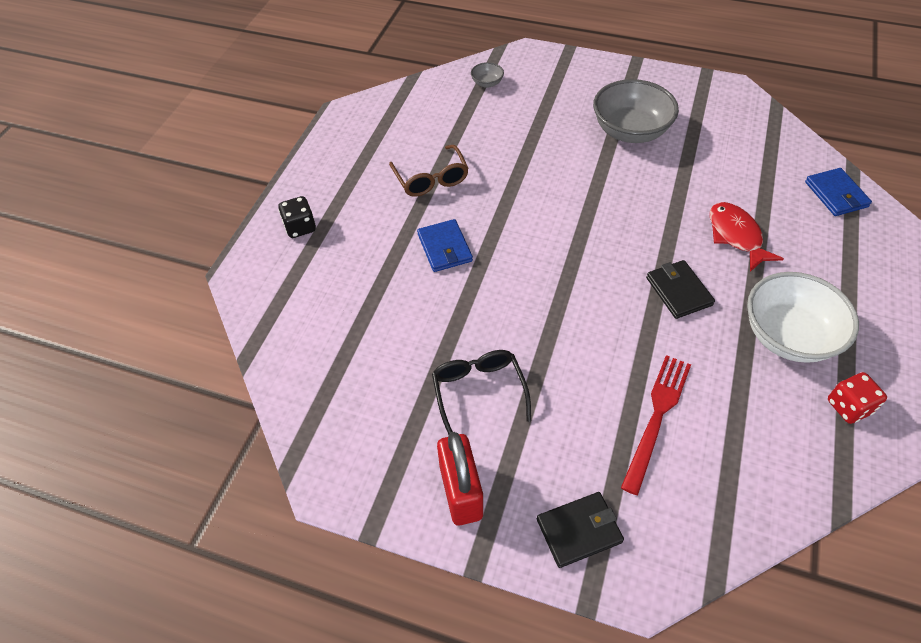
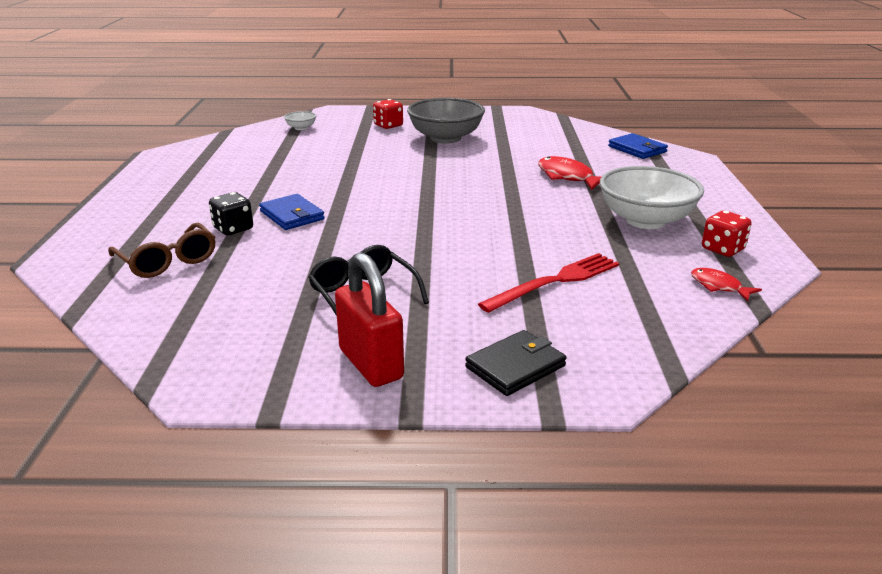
camera: 20 degrees left, 25 degrees down
(300, 227) = (124, 222): black dice -> black dice (233, 229)
(431, 179) = (263, 180): brown glasses -> brown glasses (168, 261)
(487, 83) = (301, 128): grey bowl -> white bowl
(576, 94) = (388, 126): none -> red dice
(657, 417) = (555, 282): red fork -> red fork turned 45 degrees clockwise
(678, 291) = (534, 210): black wallet -> none
(815, 467) = (718, 286): none -> red fish

